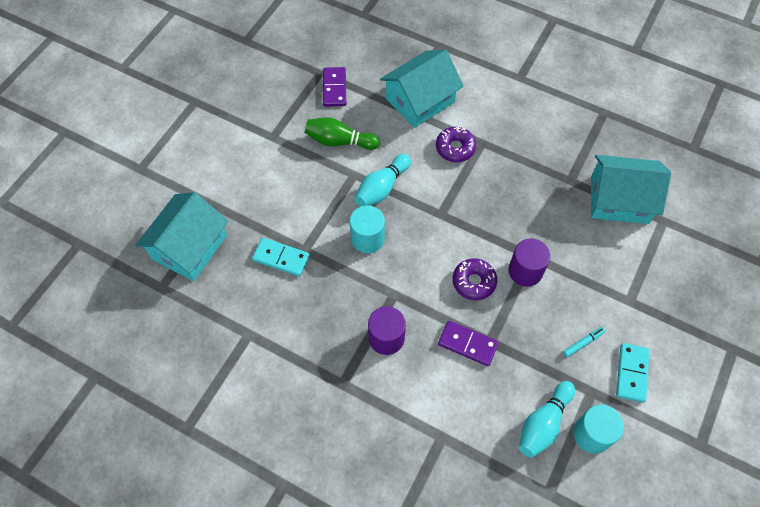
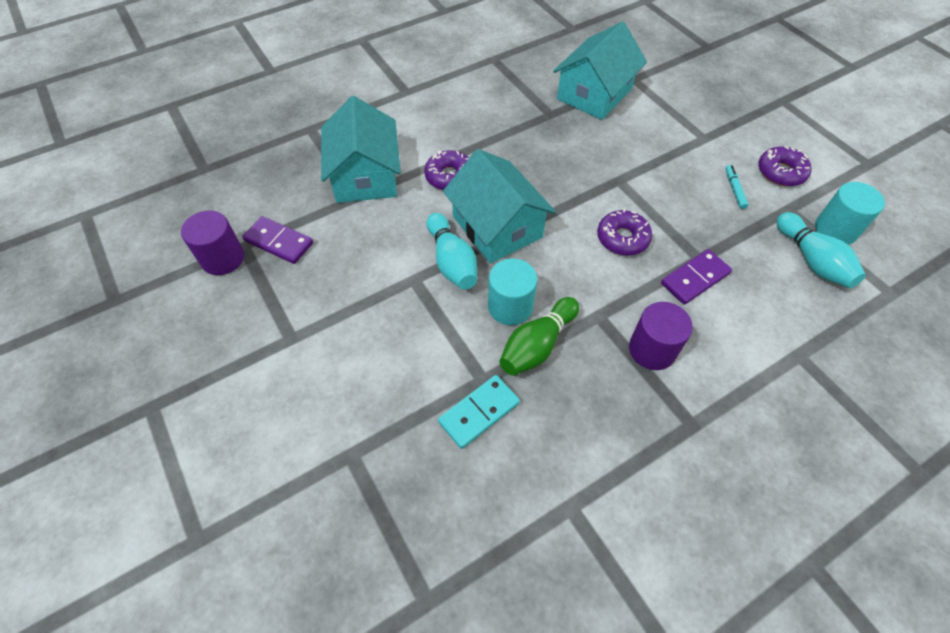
camera: 60 degrees left, 5 degrees down
(189, 247) = (386, 526): turquoise house -> turquoise house (497, 227)
(339, 141) = (357, 271): green bowling pin -> green bowling pin (537, 345)
(525, 271) = (632, 193): purple cylinder -> purple cylinder (223, 258)
(631, 373) = (781, 172): turquoise domino -> purple donut

